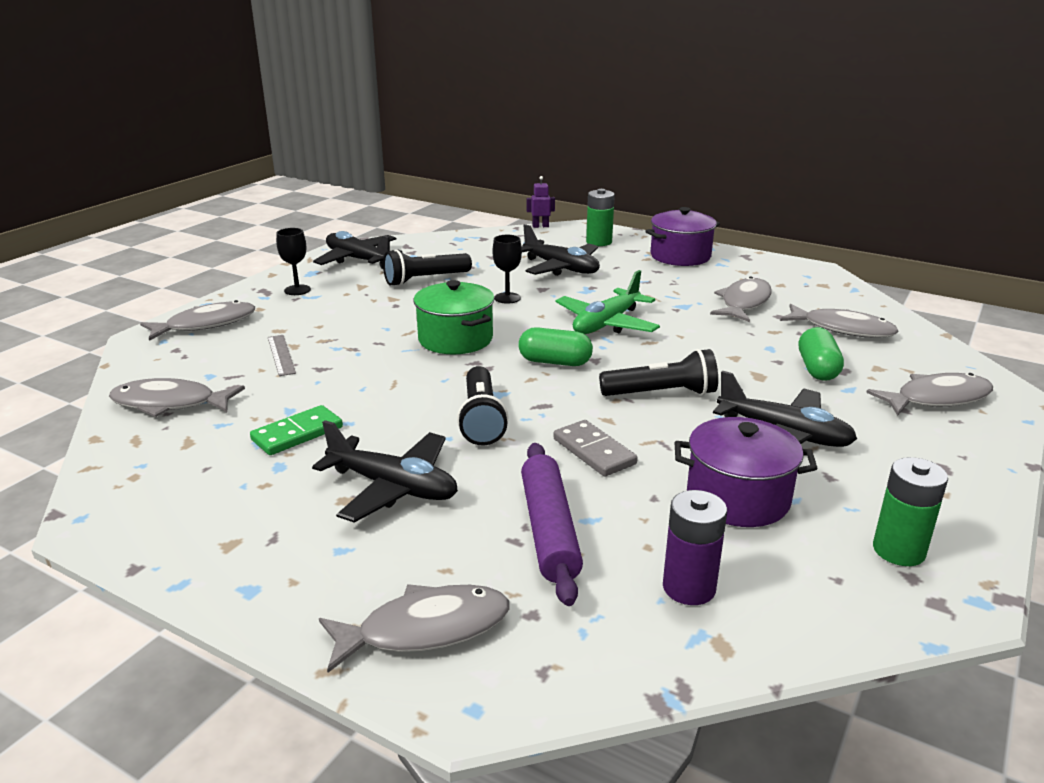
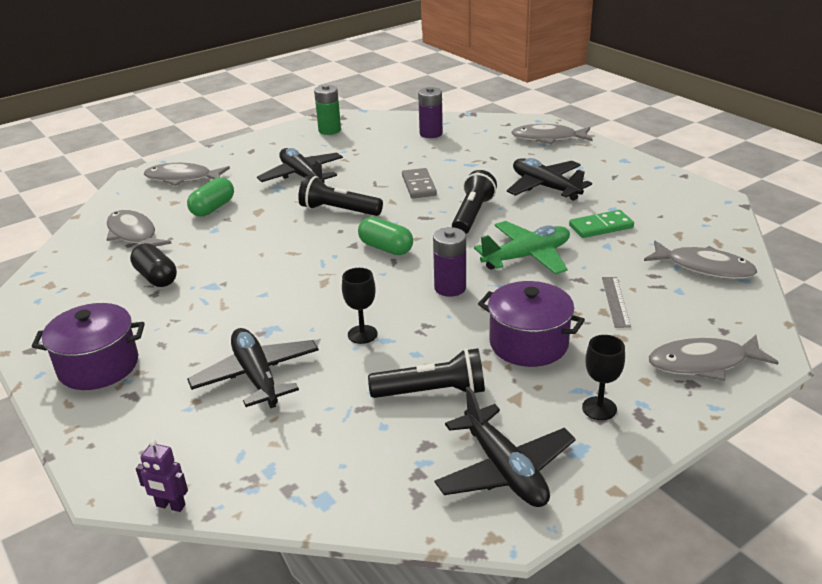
camera: 155 degrees left, 5 degrees up
(455, 339) = (450, 288): green pot -> purple battery
(549, 530) = (474, 158): purple rolling pin -> none
(599, 242) = (145, 428): green battery -> none
(606, 324) = (304, 278): green plane -> green plane (527, 257)
(738, 498) = (369, 155): purple pot -> purple pot (528, 343)
(744, 303) = (156, 277): grey fish -> black capsule

